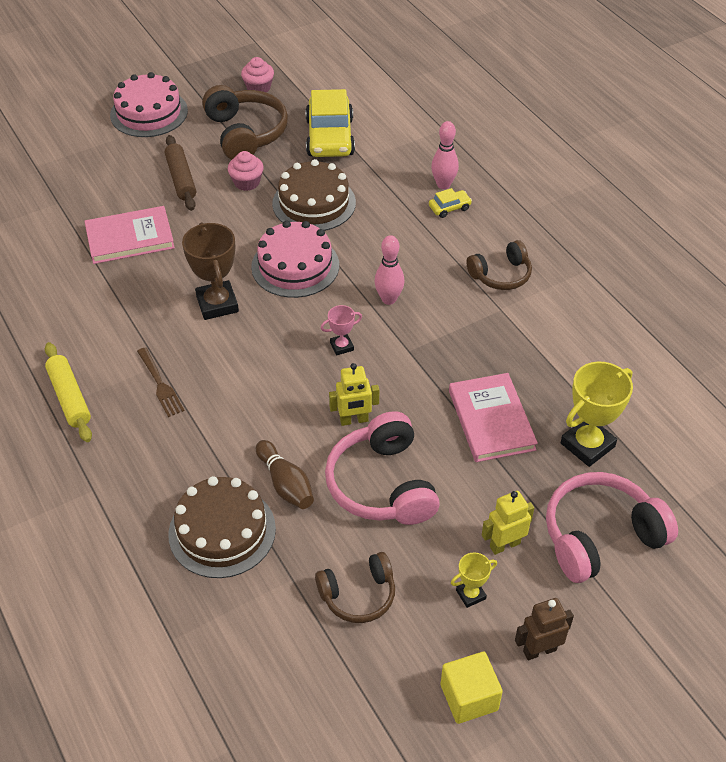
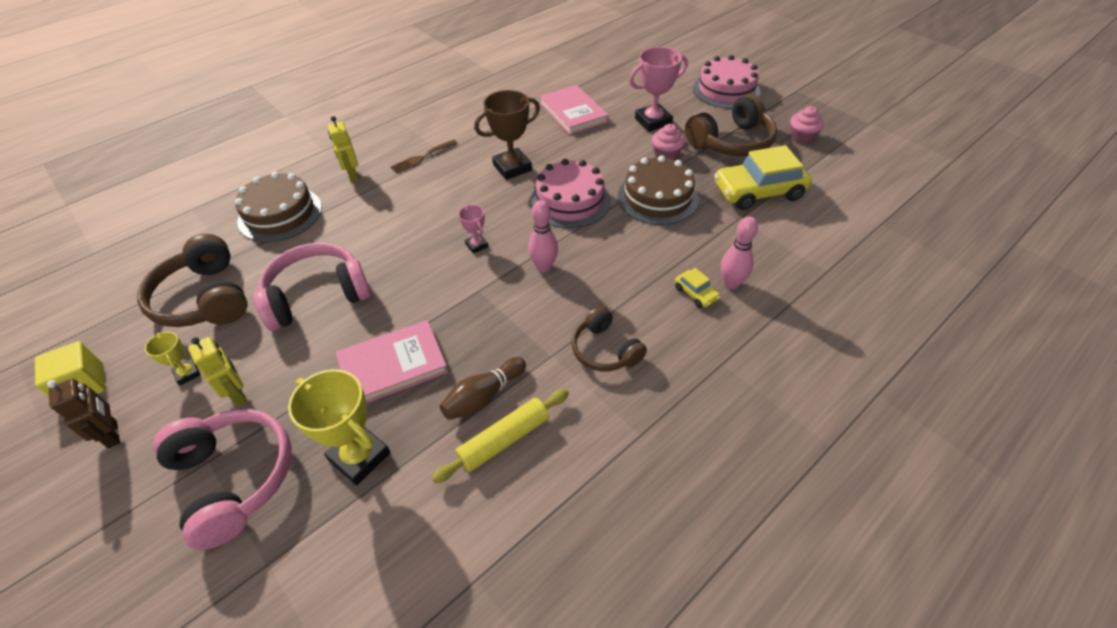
camera: 80 degrees right, 0 degrees up
(69, 397) = (406, 122): yellow rolling pin -> yellow rolling pin (504, 440)
(181, 179) = (653, 121): brown rolling pin -> pink trophy
(285, 484) = (322, 238): brown bowling pin -> brown bowling pin (483, 396)
(354, 420) = (390, 267): yellow robot -> yellow robot (352, 175)
(358, 595) = (205, 298): brown headphones -> brown headphones, size x1.62

